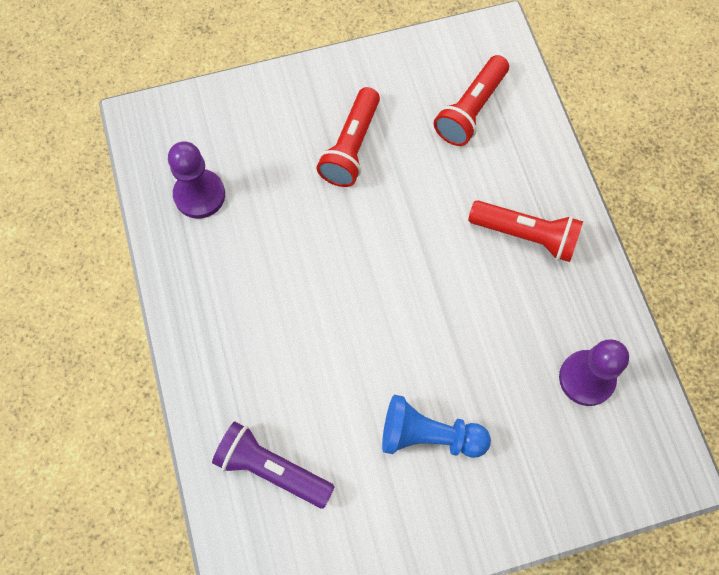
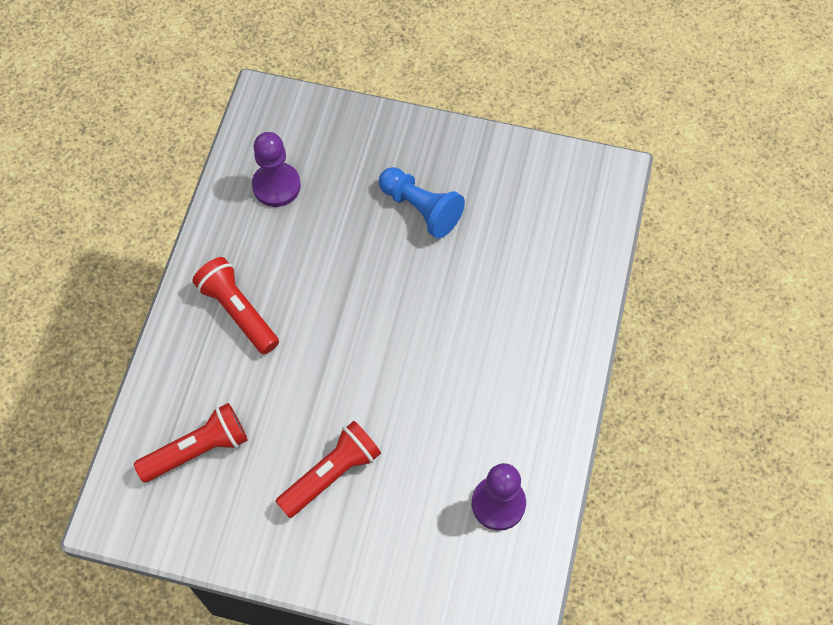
camera: 150 degrees left, 5 degrees down
(272, 469) = (552, 246): purple flashlight -> none

